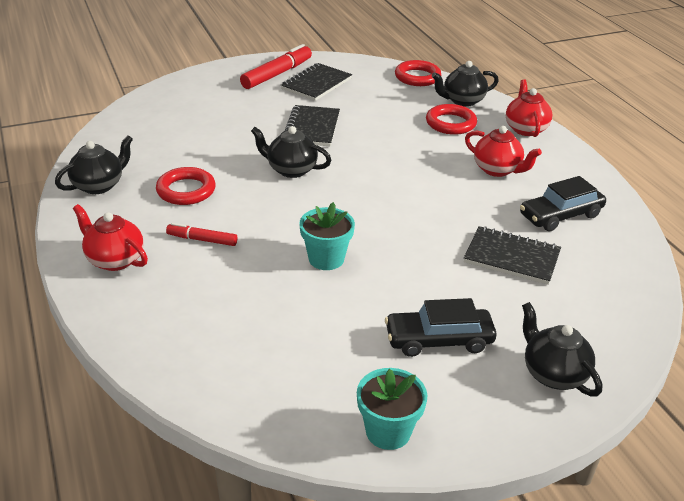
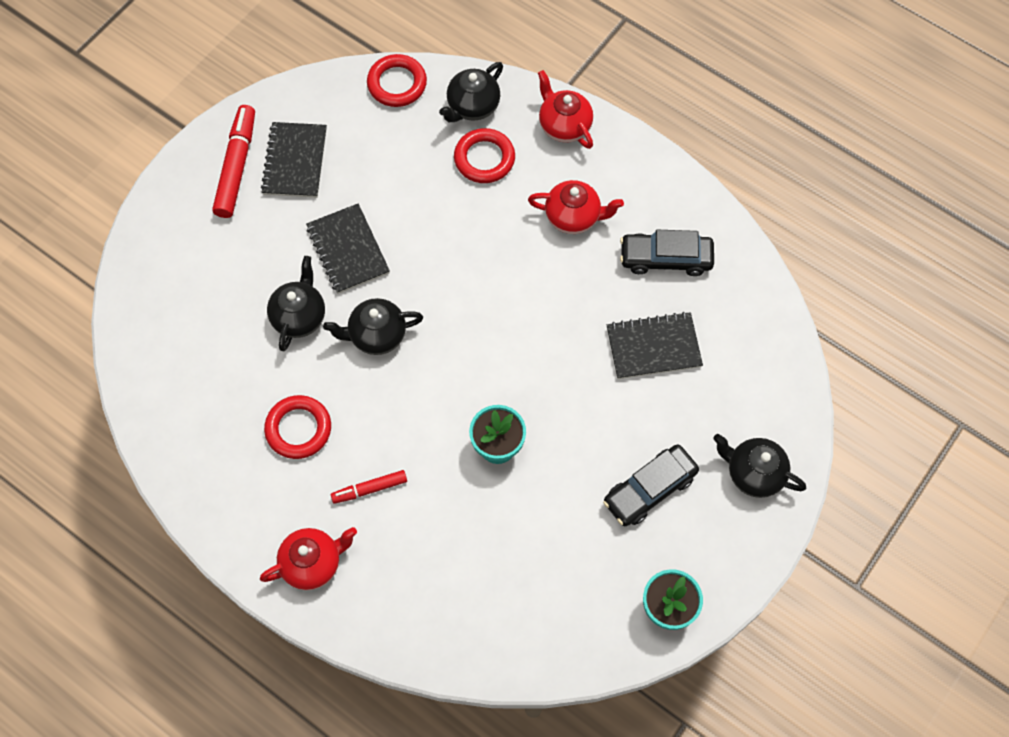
camera: 30 degrees left, 30 degrees up
(99, 185) = (206, 473): black teapot -> black teapot (299, 316)
(114, 260) = (312, 563): red teapot -> red teapot turned 150 degrees clockwise
(560, 215) = (665, 258): black car -> black car turned 60 degrees clockwise

